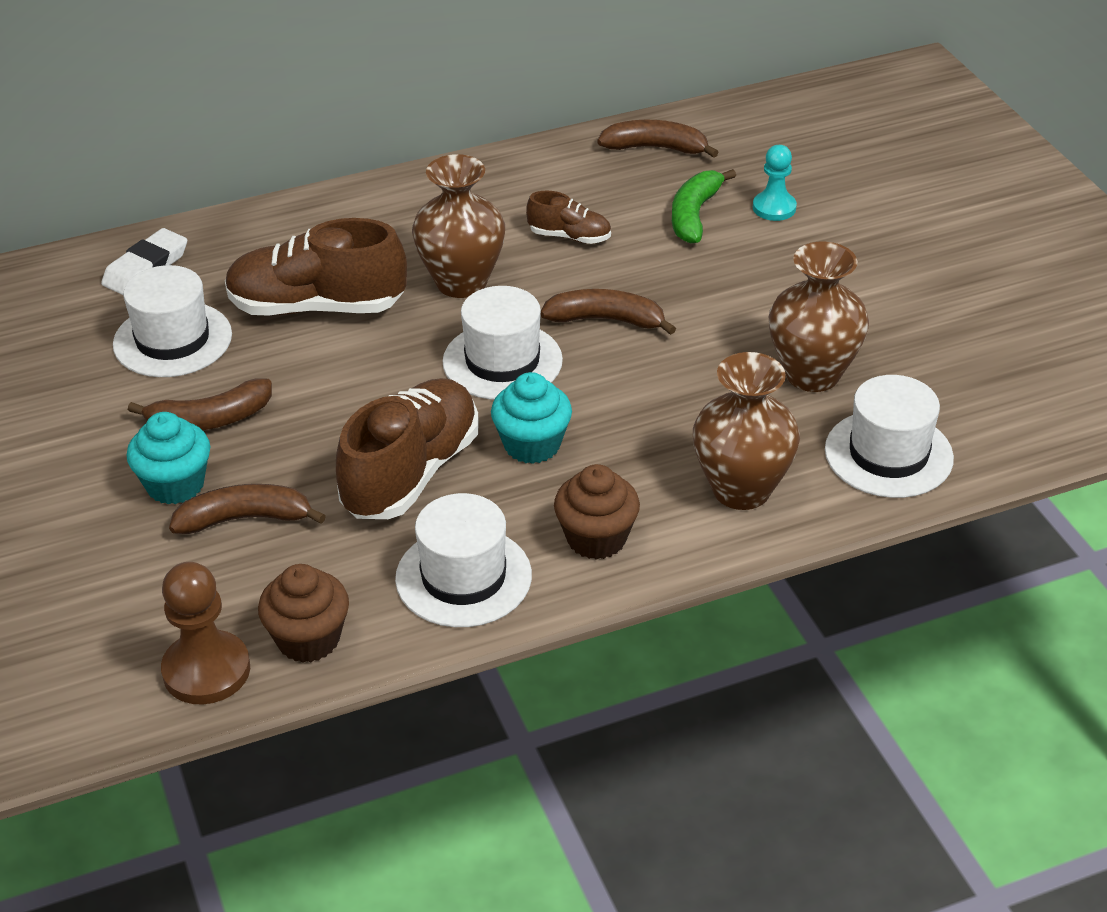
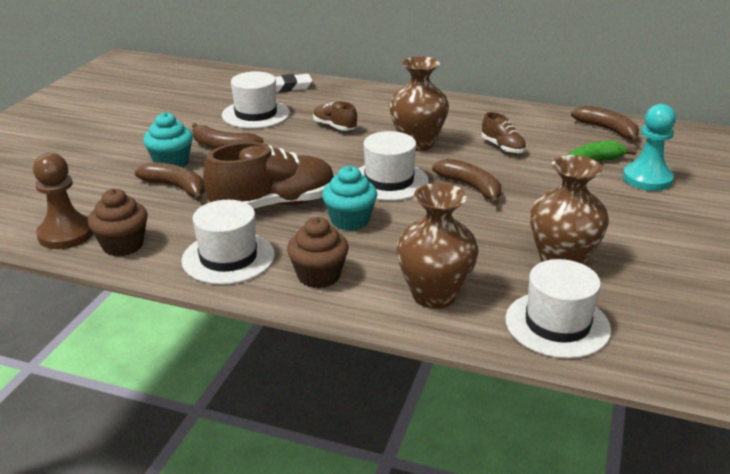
camera: 40 degrees right, 10 degrees down
(316, 307) = (334, 127): brown shoe -> brown shoe, size x0.50
(774, 208) = (647, 179): turquoise pawn -> turquoise pawn, size x1.52

